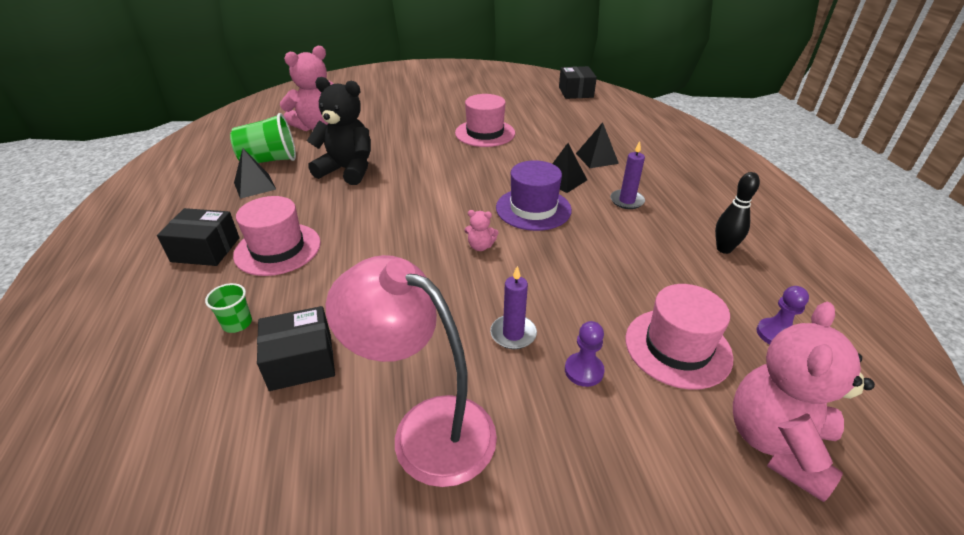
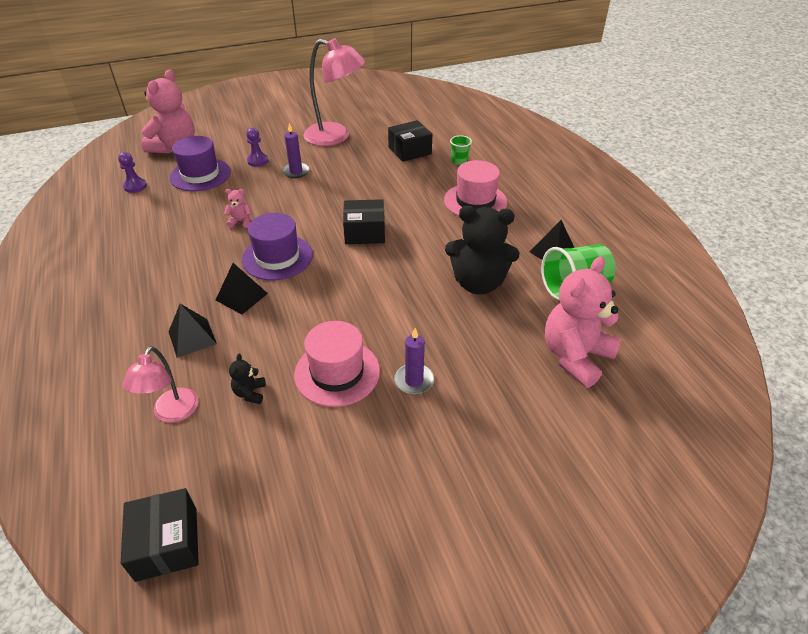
camera: 170 degrees right, 5 degrees up
(205, 249) = (527, 195): black box -> black box (364, 232)
(480, 246) = (322, 219): pink teddy bear -> pink teddy bear (240, 222)
(544, 130) = (250, 393): none -> black teddy bear
(593, 126) = (172, 413): none -> pink lamp
(627, 201) = (183, 276): purple candle -> purple candle (414, 381)
(677, 347) = (200, 175): pink hat -> purple hat
(724, 249) = (124, 237): black bowling pin -> none

